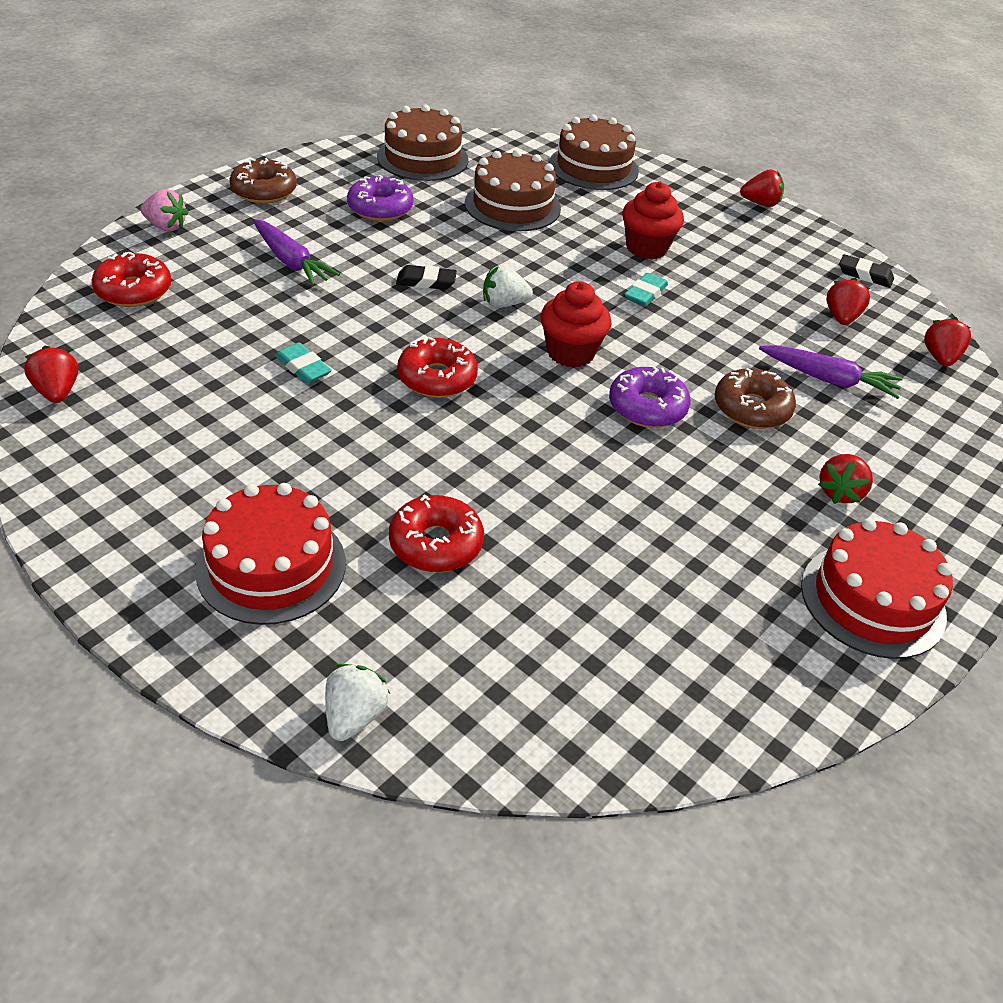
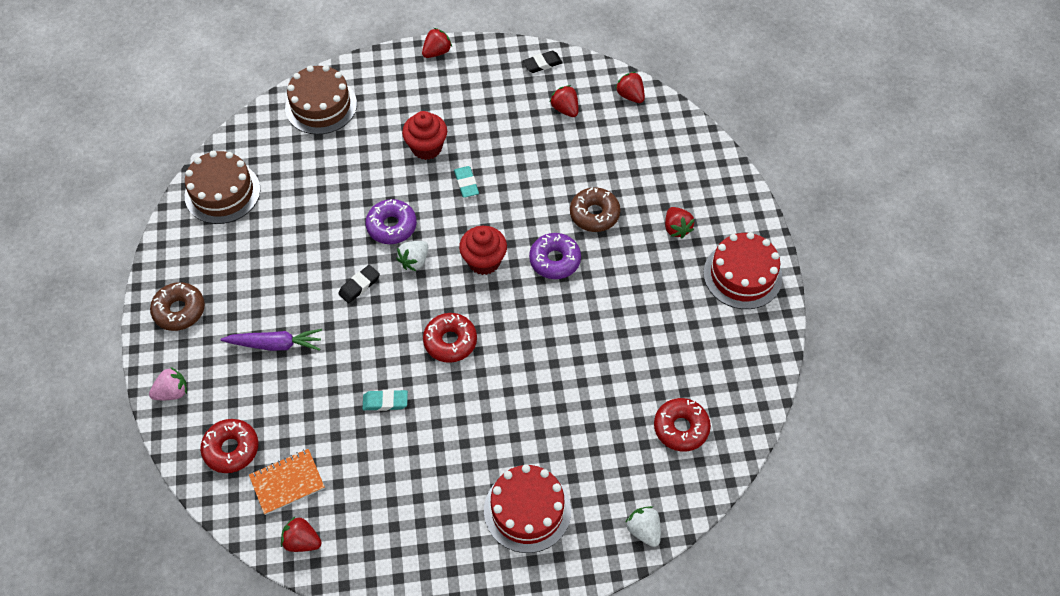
camera: 45 degrees left, 15 degrees up
(127, 346) = (287, 482): none -> orange notebook
(380, 208) = (260, 257): purple donut -> purple donut (391, 226)
(436, 544) = (570, 428): red donut -> red donut (681, 428)
(512, 206) = (322, 183): brown cake -> none
(828, 379) = (603, 160): purple carrot -> none

